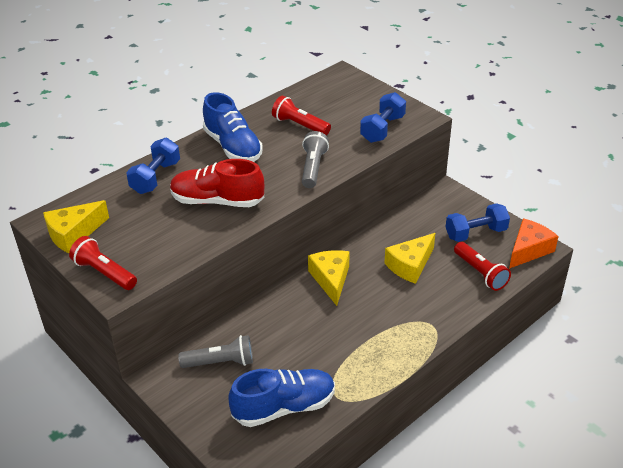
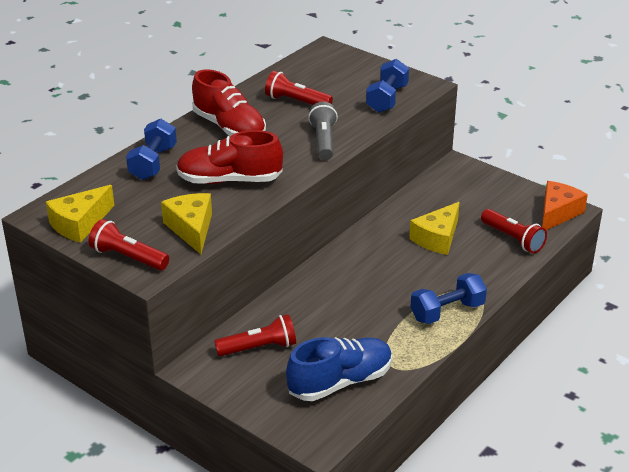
camera: 10 degrees left, 5 degrees down
(220, 362) = (259, 348): grey flashlight -> red flashlight
(233, 147) = (229, 128): blue shoe -> red shoe
(331, 279) = (356, 259): yellow cheese -> yellow cheese (191, 229)
(475, 233) = (498, 202): blue dumbbell -> blue dumbbell (447, 312)

